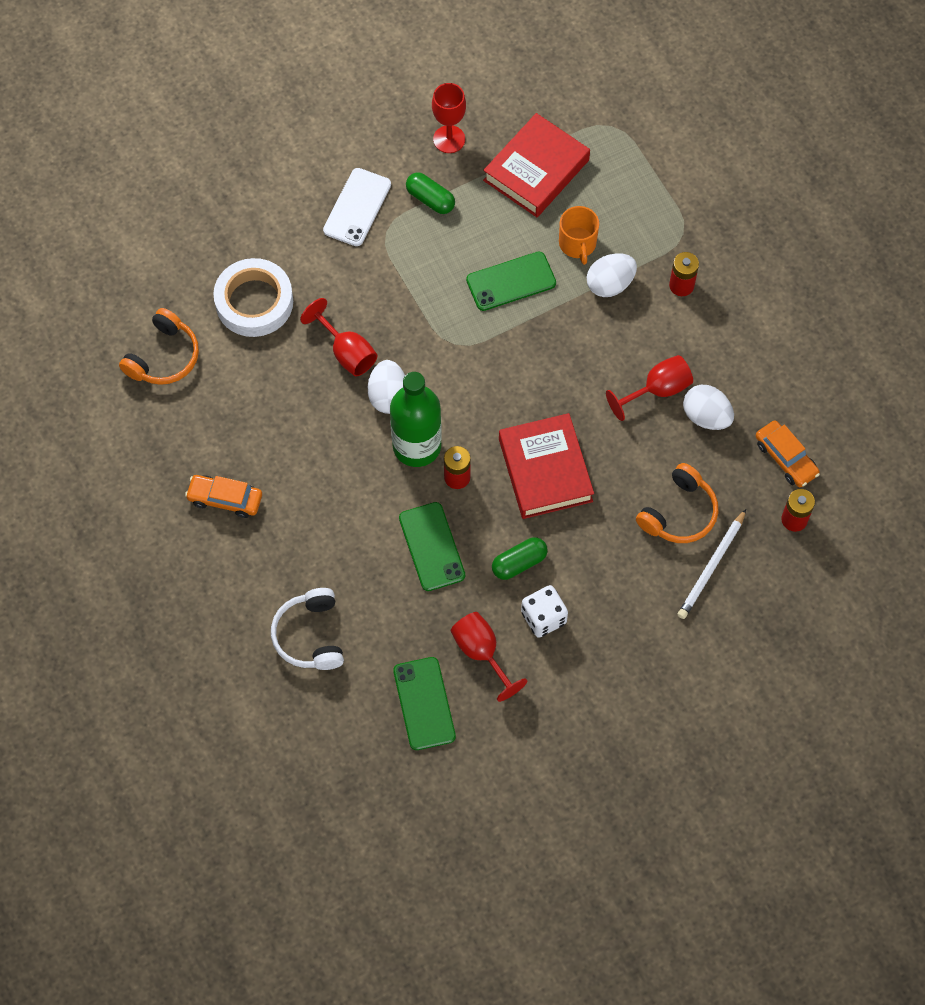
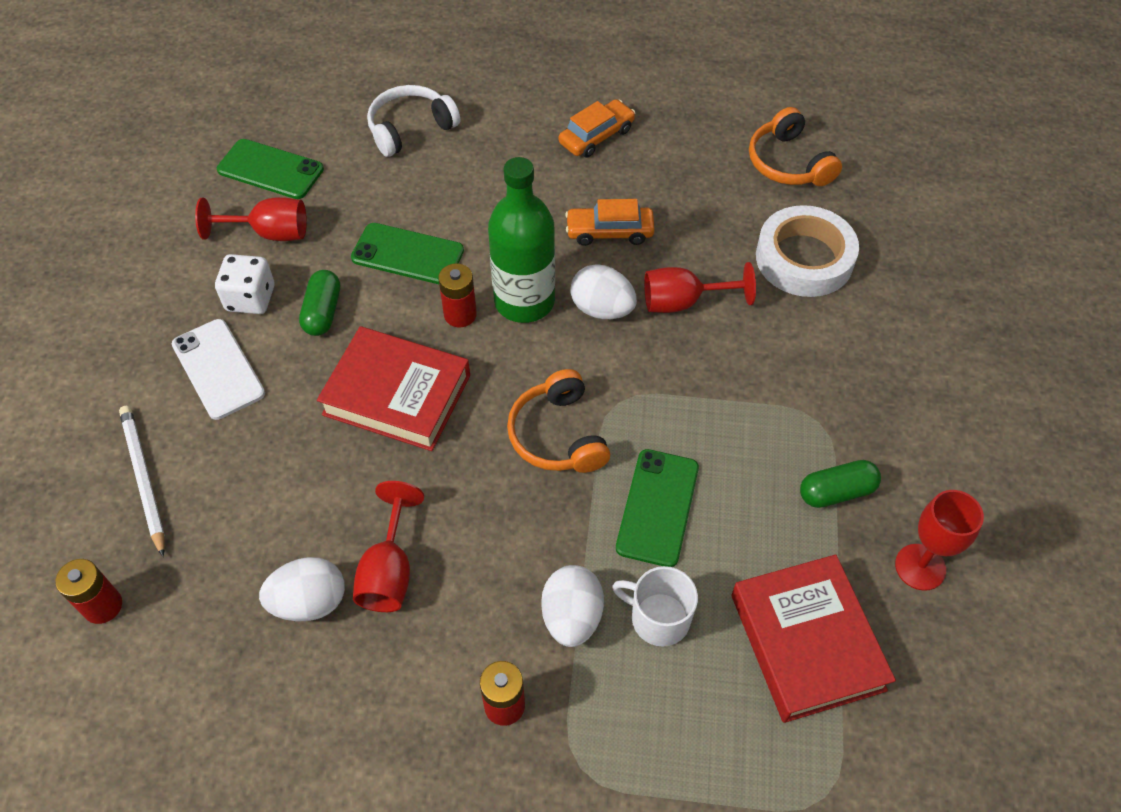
camera: 125 degrees right, 10 degrees down
(310, 635) = (410, 129): white headphones -> white headphones turned 60 degrees counterclockwise
(357, 207) = (872, 411): white phone -> white phone (218, 369)
(577, 244) = (658, 618): orange mug -> white mug
(679, 513) = (230, 489): orange headphones -> orange headphones (558, 435)
(785, 458) = (177, 655): orange car -> orange car (609, 232)

